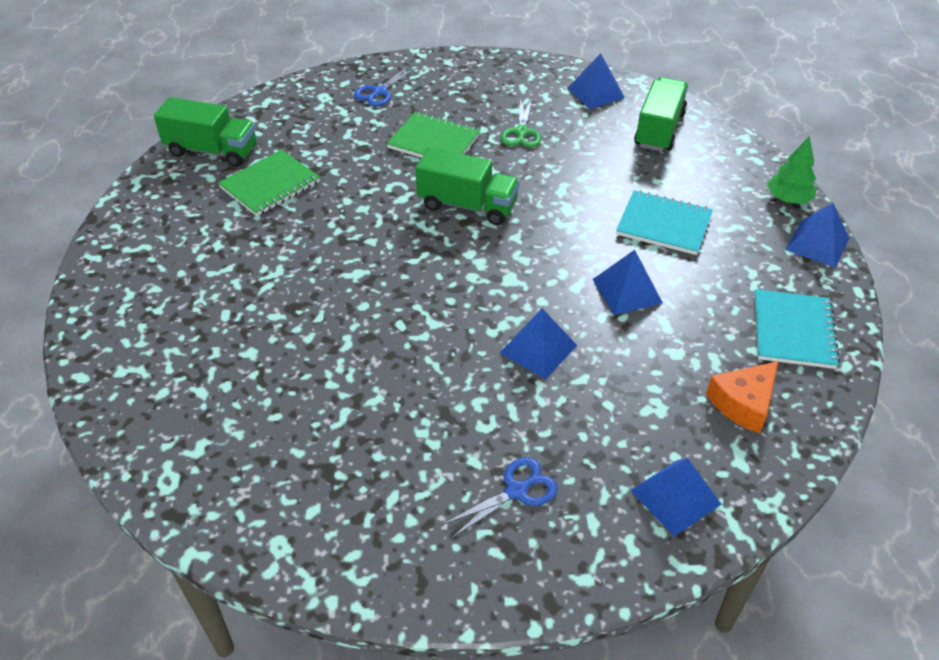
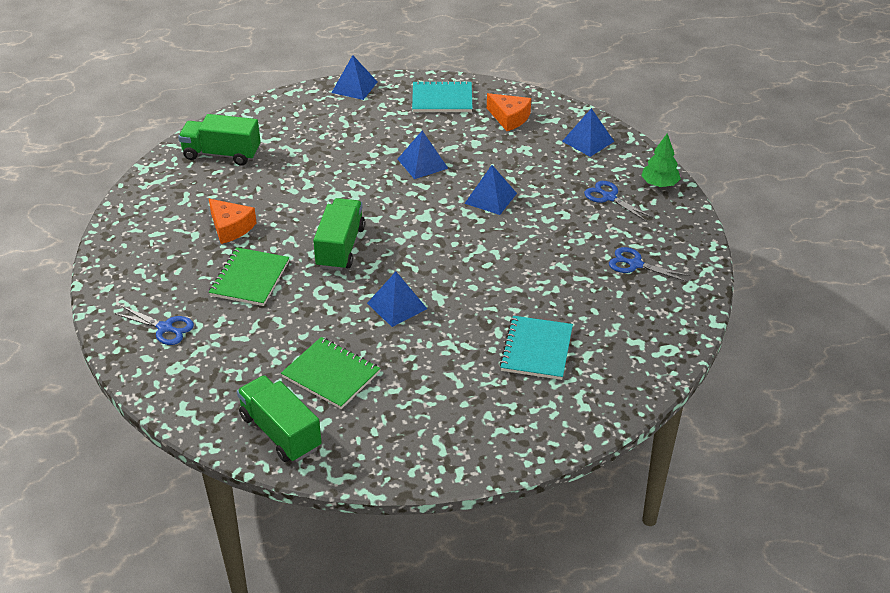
camera: 100 degrees left, 5 degrees down
(212, 151) = (280, 432): green truck -> green truck turned 45 degrees counterclockwise
(350, 486) = (635, 264): none -> blue scissors
(521, 132) = (230, 227): green scissors -> orange cheese
(596, 93) = (164, 190): blue pyramid -> blue pyramid (397, 305)
(664, 224) = (346, 149): turquoise notebook -> turquoise notebook (536, 349)
(788, 199) = (306, 96): green tree -> green tree (659, 184)

